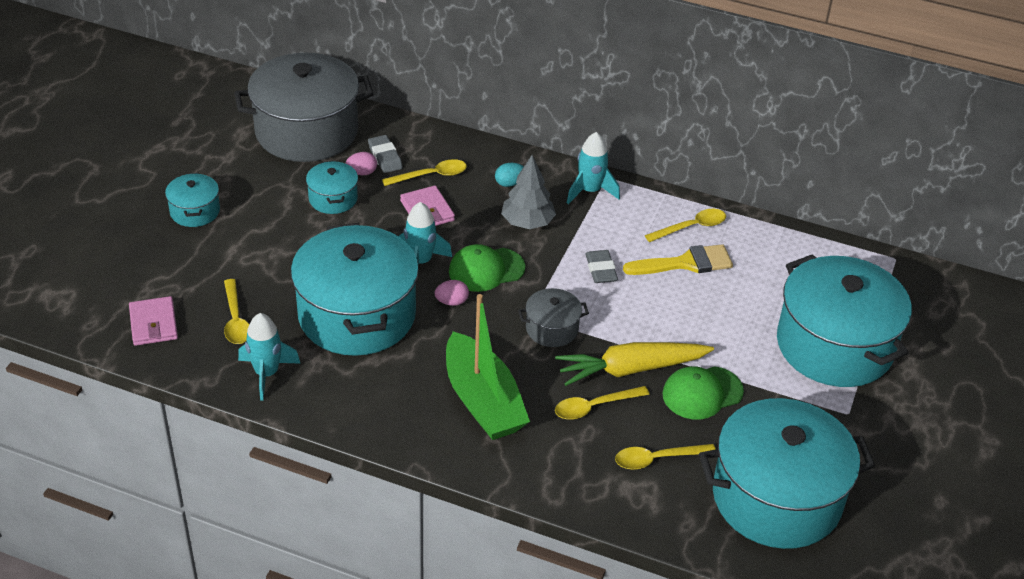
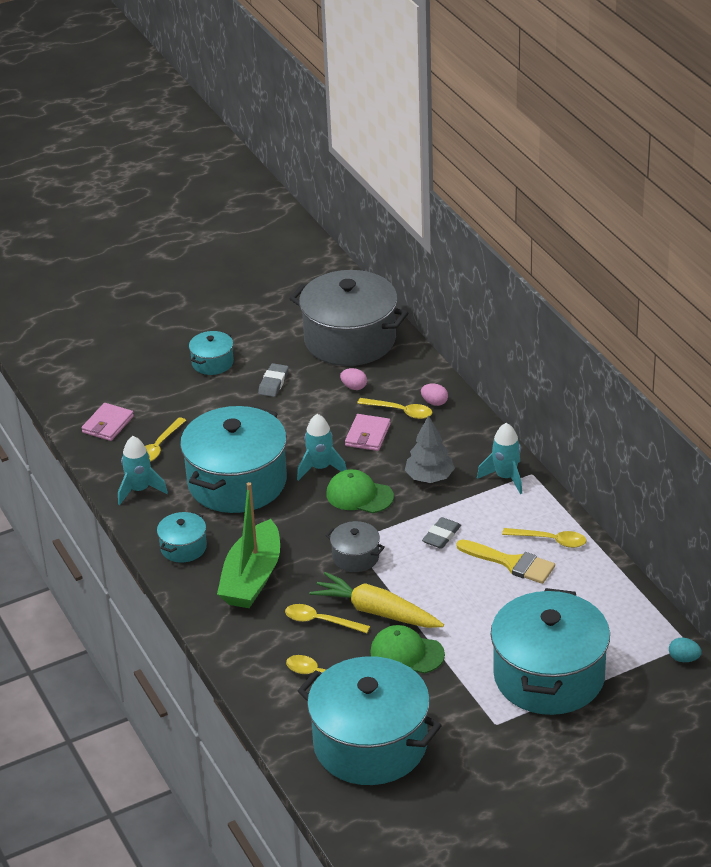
camera: 45 degrees right, 5 degrees down
(333, 199) = (312, 396): turquoise pot -> turquoise pot (183, 547)
(385, 157) = (383, 383): grey eraser -> grey eraser (273, 383)
(452, 302) = (309, 505): pink egg -> pink egg (434, 402)
(509, 183) = (451, 443): turquoise egg -> turquoise egg (684, 659)

